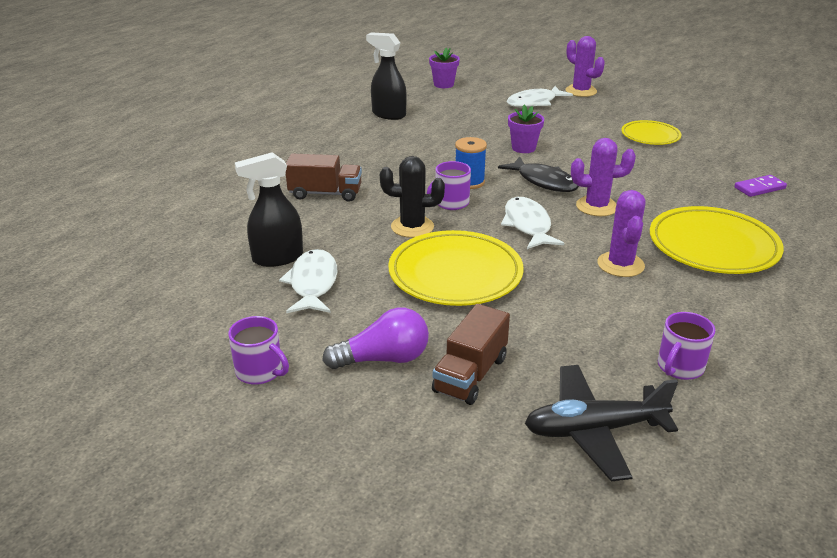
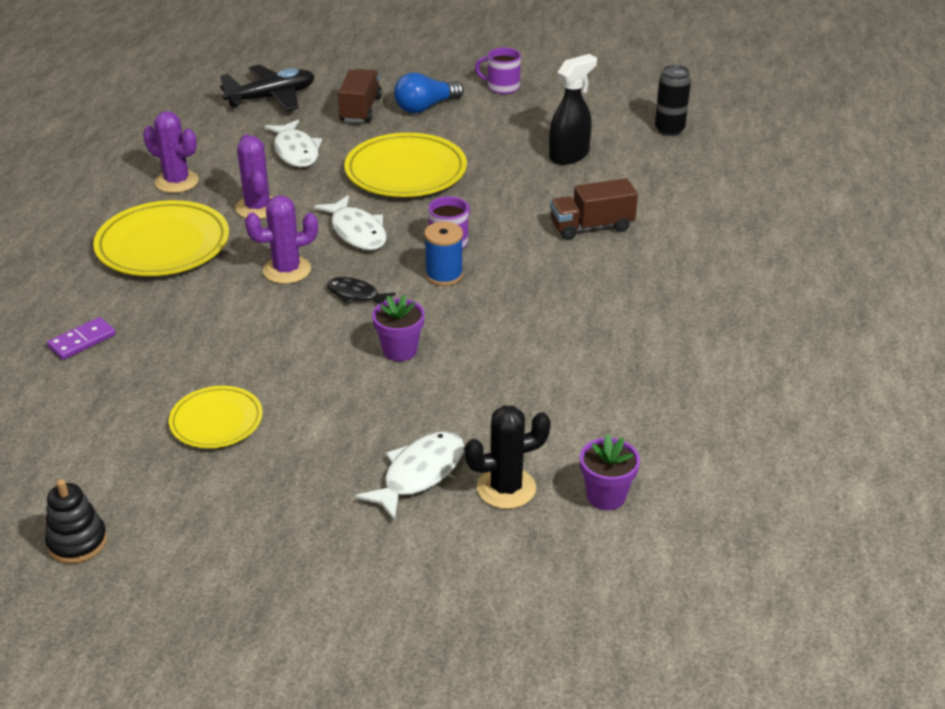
camera: 160 degrees right, 5 degrees up
(145, 265) = (669, 130): none -> black can
(313, 284) = (519, 142): white fish -> white fish (295, 151)
(383, 359) = (425, 107): purple light bulb -> blue light bulb
(388, 114) = (634, 382): black spray bottle -> none
(412, 227) = (472, 207): black cactus -> black cactus (506, 488)
(543, 181) = (356, 295): black fish -> black fish, size x0.64
(581, 91) = (343, 537): purple cactus -> purple cactus (177, 182)
(679, 367) = (212, 139): purple mug -> none
(721, 107) = (77, 542): none -> black stacking toy

